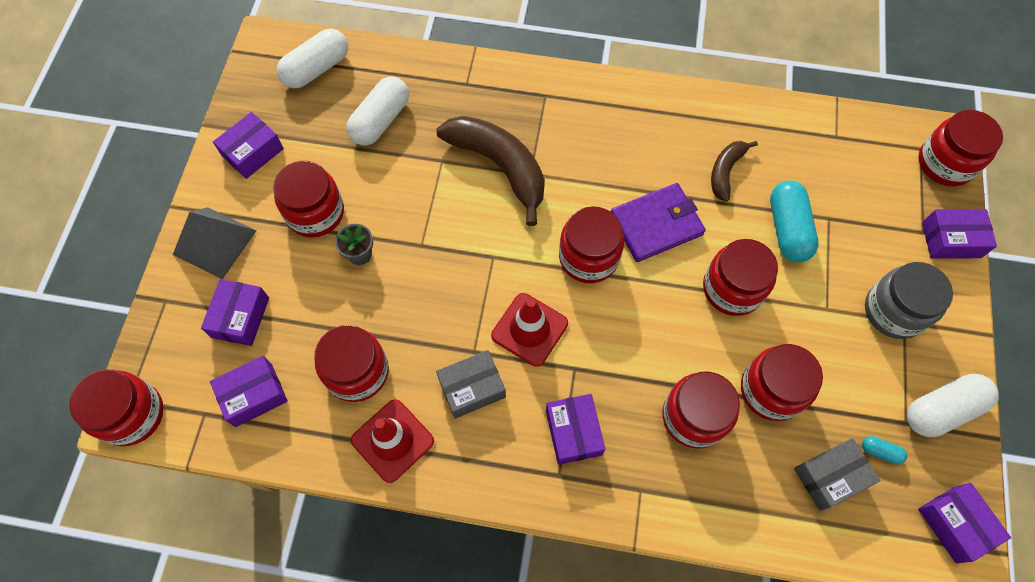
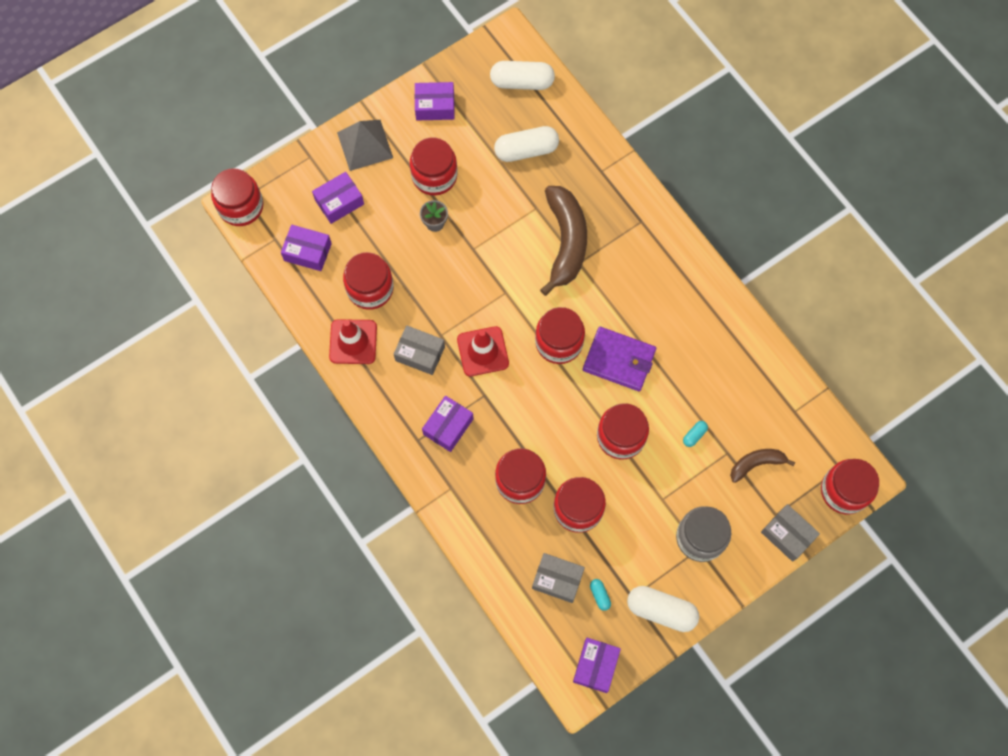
camera: 45 degrees right, 5 degrees up
(725, 172) = (697, 368): brown banana -> brown banana (756, 464)
(787, 229) = (694, 435): turquoise capsule -> turquoise capsule, size x0.45
(951, 240) = (787, 535): purple box -> grey box

